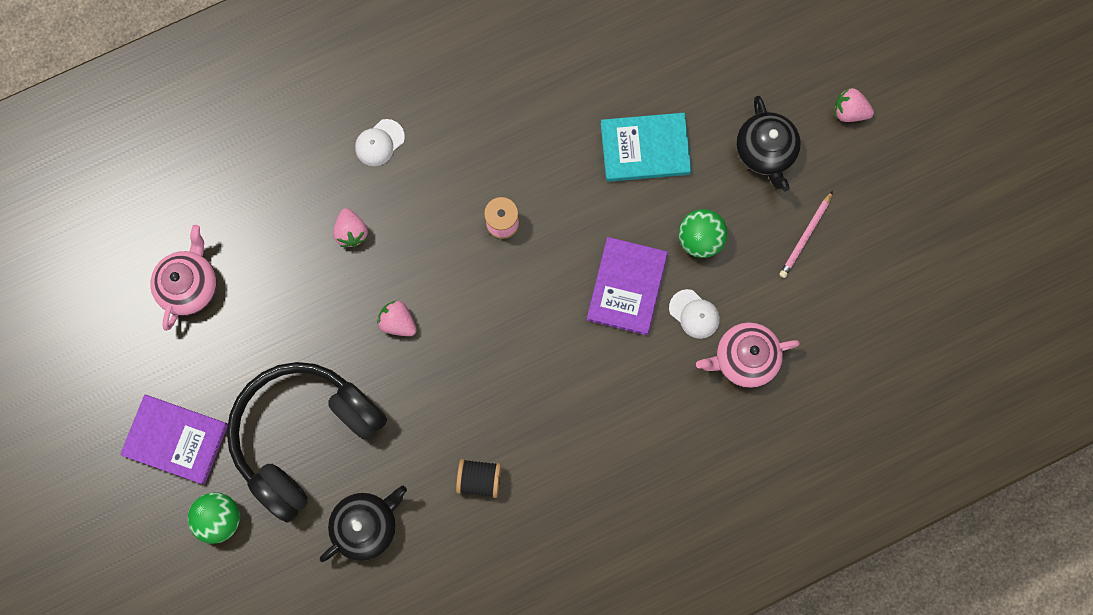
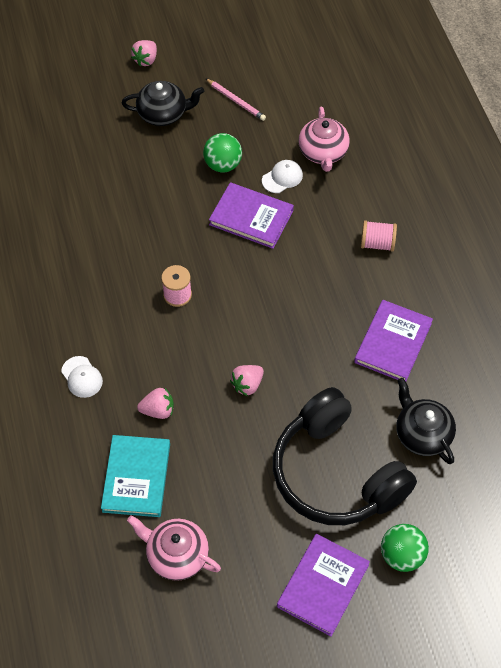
camera: 80 degrees left, 20 degrees down
(479, 479) = (393, 343): black spool -> purple book
(616, 443) = (377, 243): none -> pink spool
(645, 148) = (140, 188): turquoise book -> turquoise book (136, 477)

